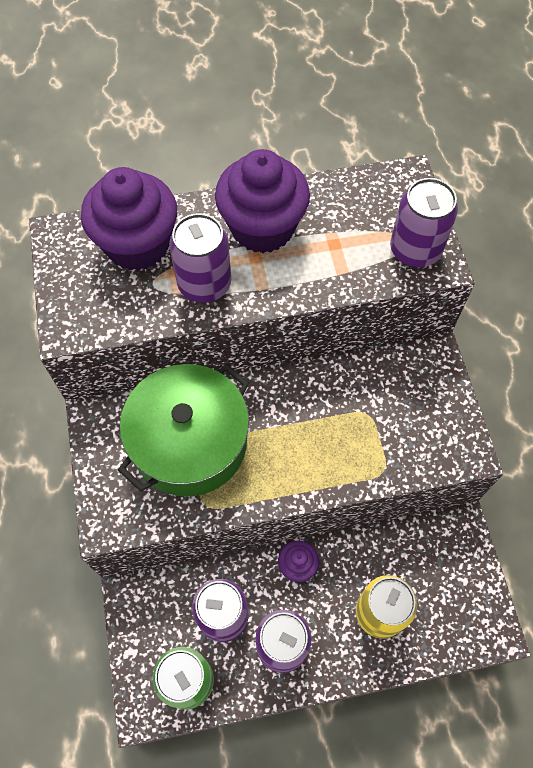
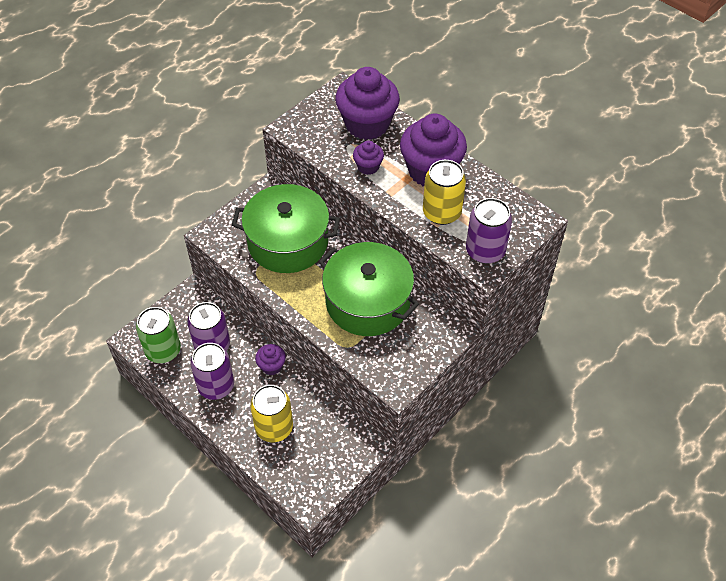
camera: 55 degrees right, 10 degrees down
(204, 284) = (368, 167): purple can -> purple cupcake
(331, 256) = (441, 213): none -> yellow can
(337, 411) = (368, 302): none -> green pot

